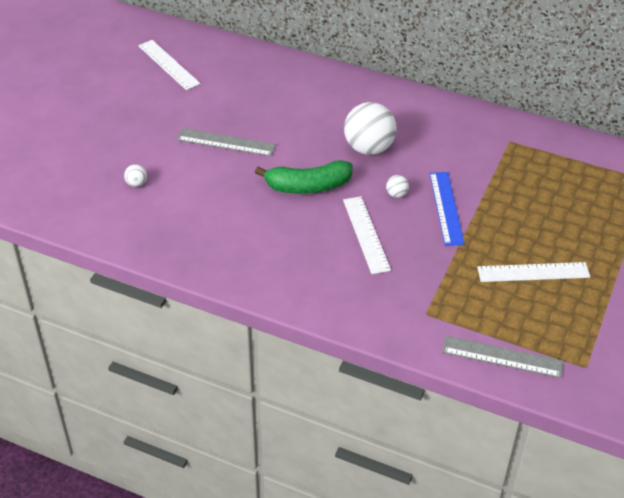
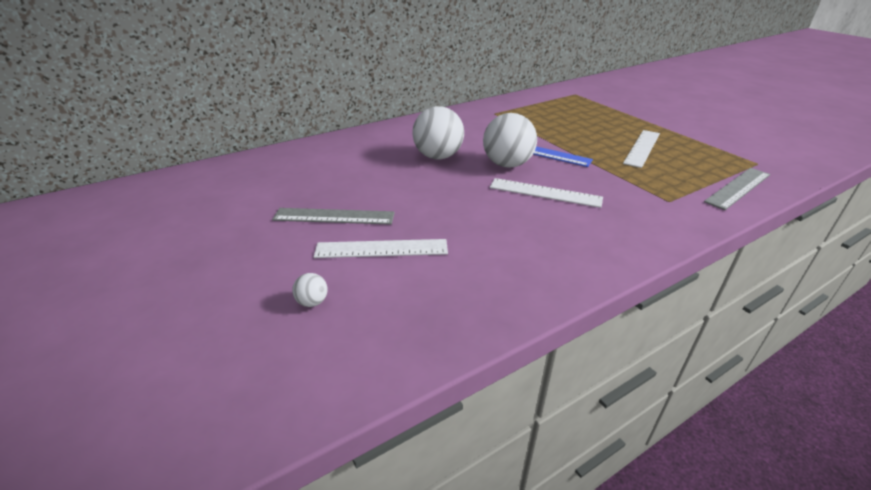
camera: 55 degrees left, 10 degrees down
(168, 64) = (167, 207): white ruler -> white ruler (381, 249)
(226, 142) = (334, 216): grey ruler -> grey ruler turned 45 degrees clockwise
(308, 186) = (452, 197): green banana -> none
(396, 194) = (507, 164): white ball -> white ball, size x2.38

